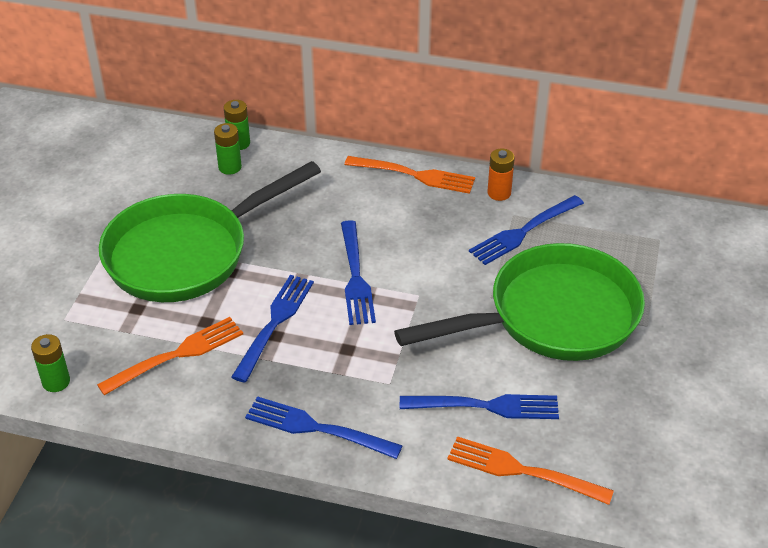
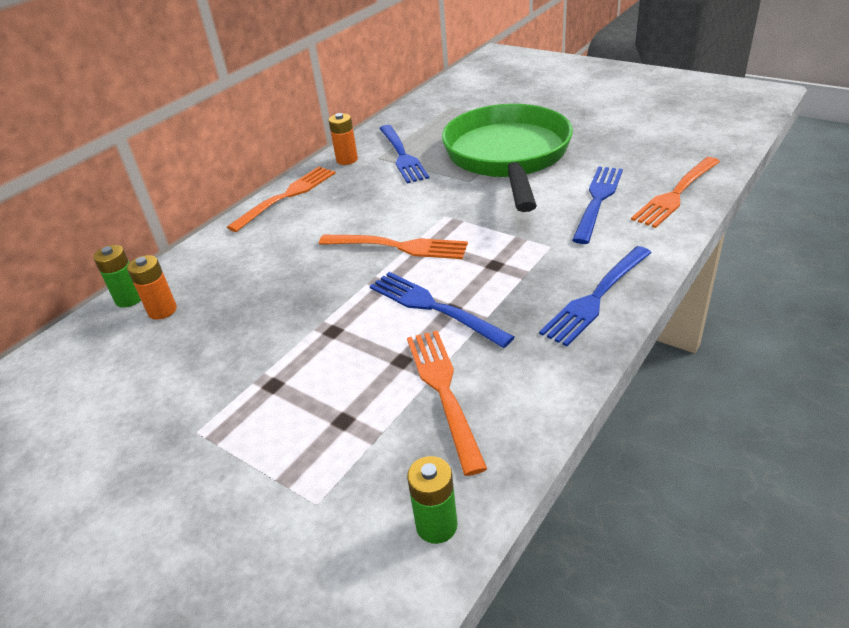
camera: 65 degrees left, 5 degrees down
(186, 253) = (276, 363): green pan -> none
(230, 167) = (162, 310): green battery -> orange battery
(355, 276) = (398, 247): blue fork -> orange fork

